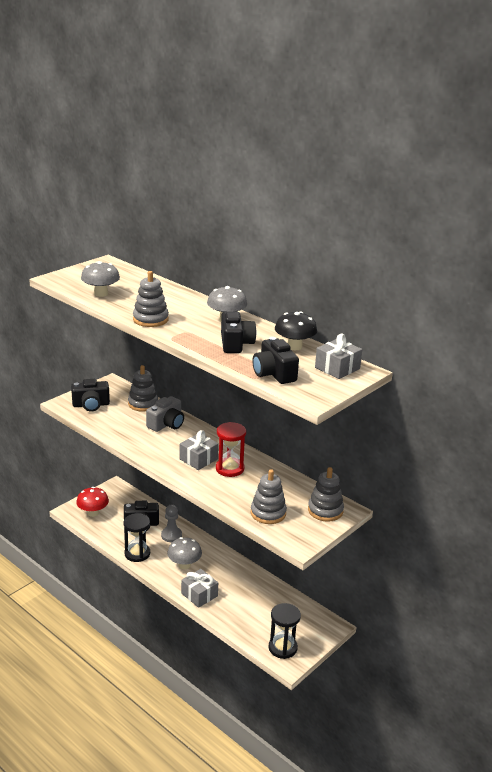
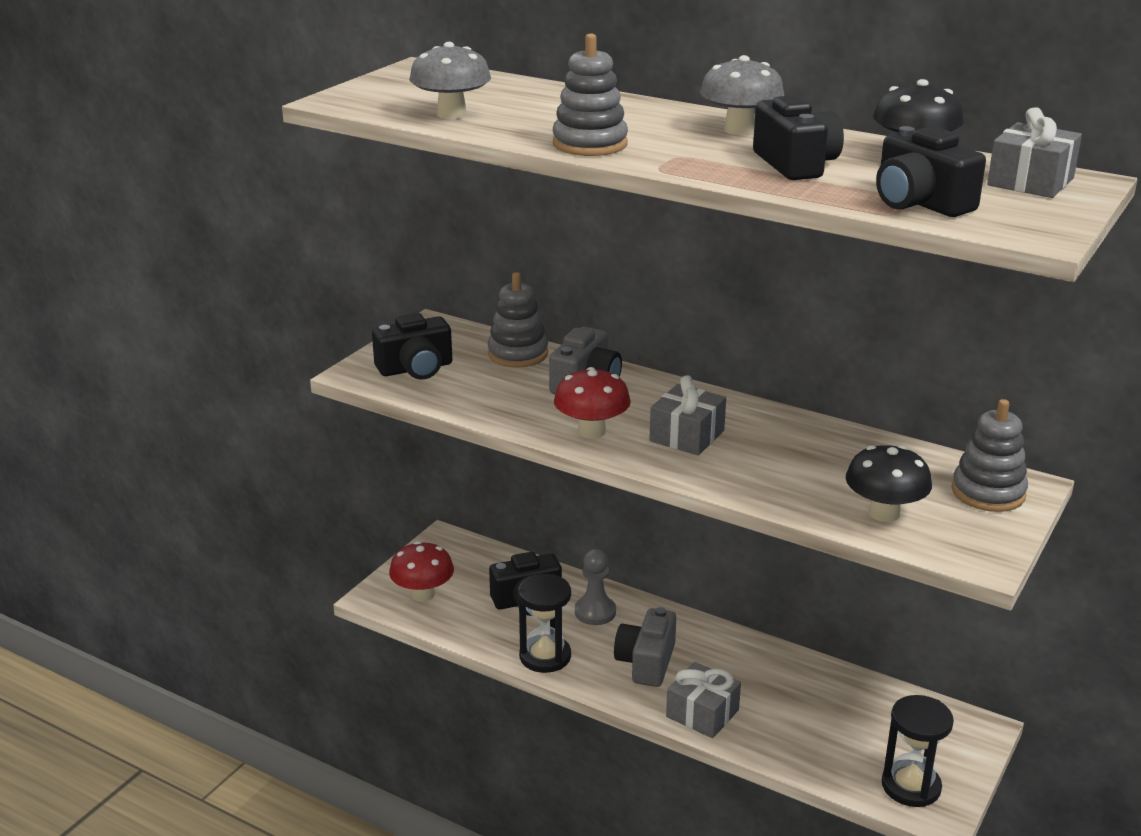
camera: 10 degrees left, 0 degrees up
(155, 450) = (591, 431): none -> red mushroom
(184, 565) = (646, 662): grey mushroom -> grey camera
(229, 468) = (758, 444): red hourglass -> none
(268, 513) = (884, 513): grey stacking toy -> black mushroom

